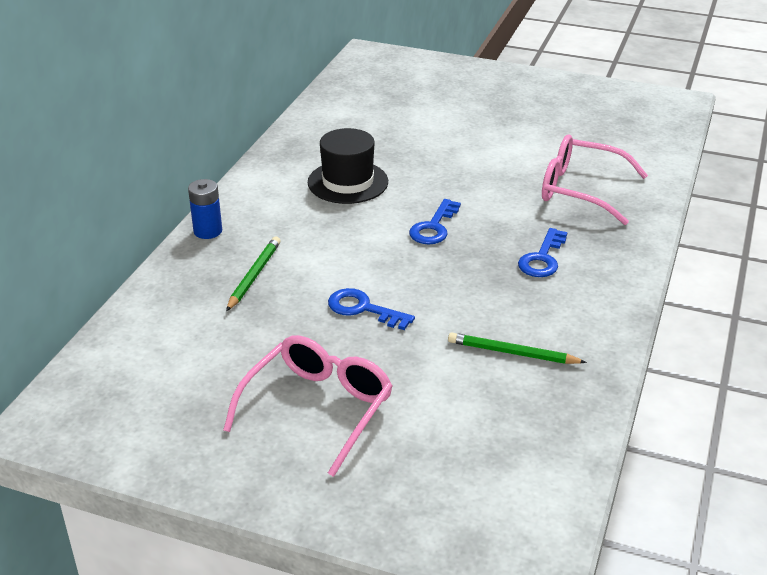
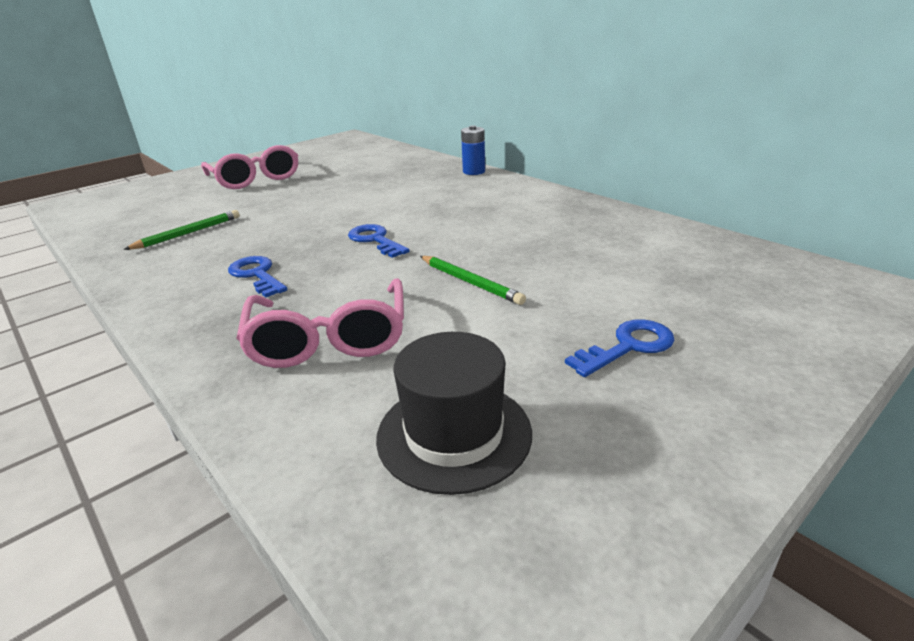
camera: 120 degrees right, 5 degrees down
(254, 275) = (401, 178): green pencil -> green pencil (470, 282)
(348, 182) = (495, 220): black hat -> black hat (454, 434)
(363, 309) = (315, 200): blue key -> blue key (628, 346)
(580, 190) = (329, 339): pink glasses -> pink glasses turned 120 degrees clockwise

